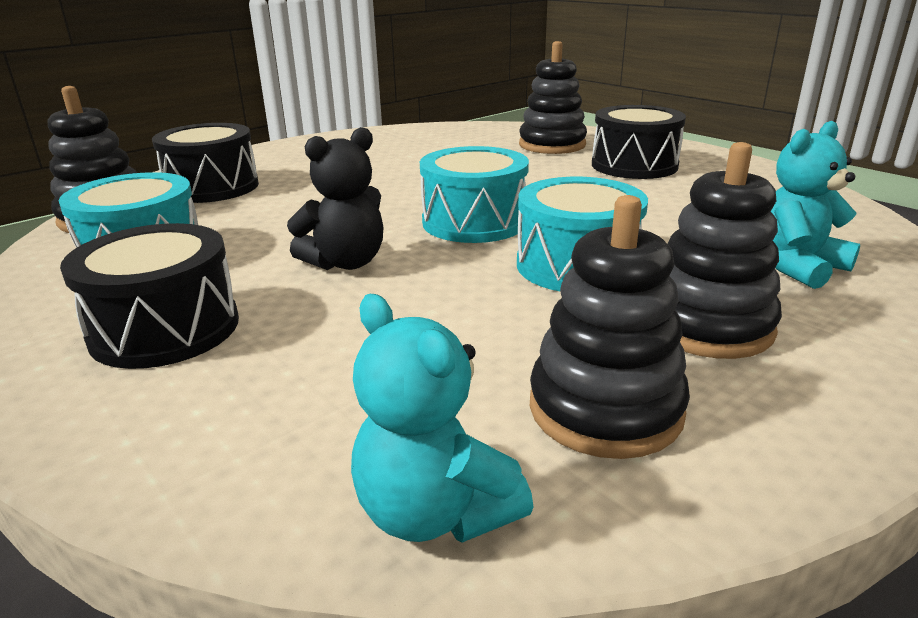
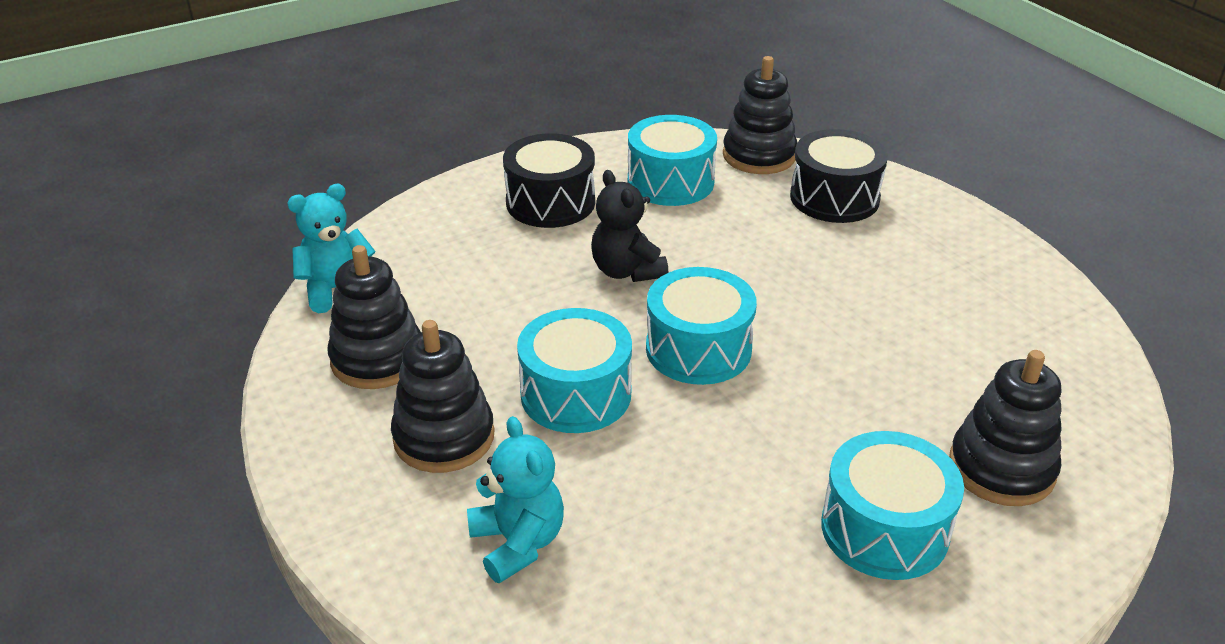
camera: 100 degrees right, 10 degrees up
(634, 165) = (884, 529): black drum -> turquoise drum

